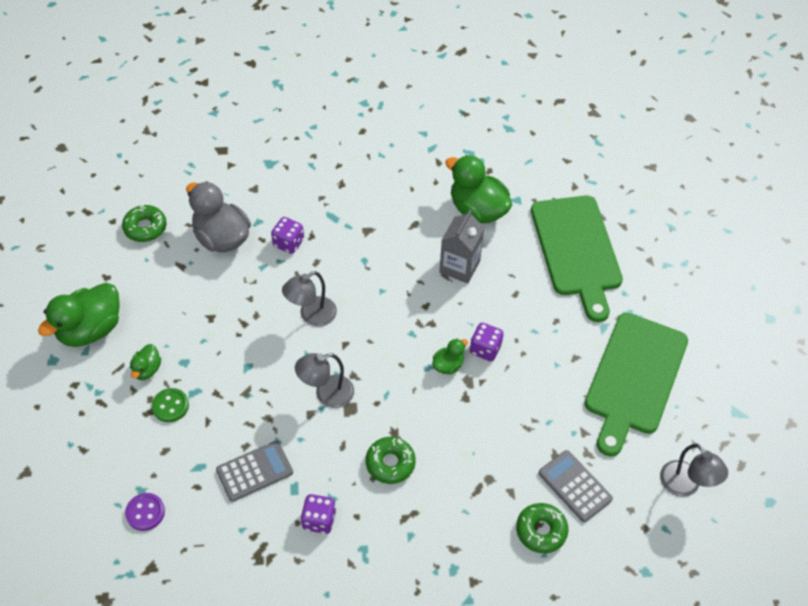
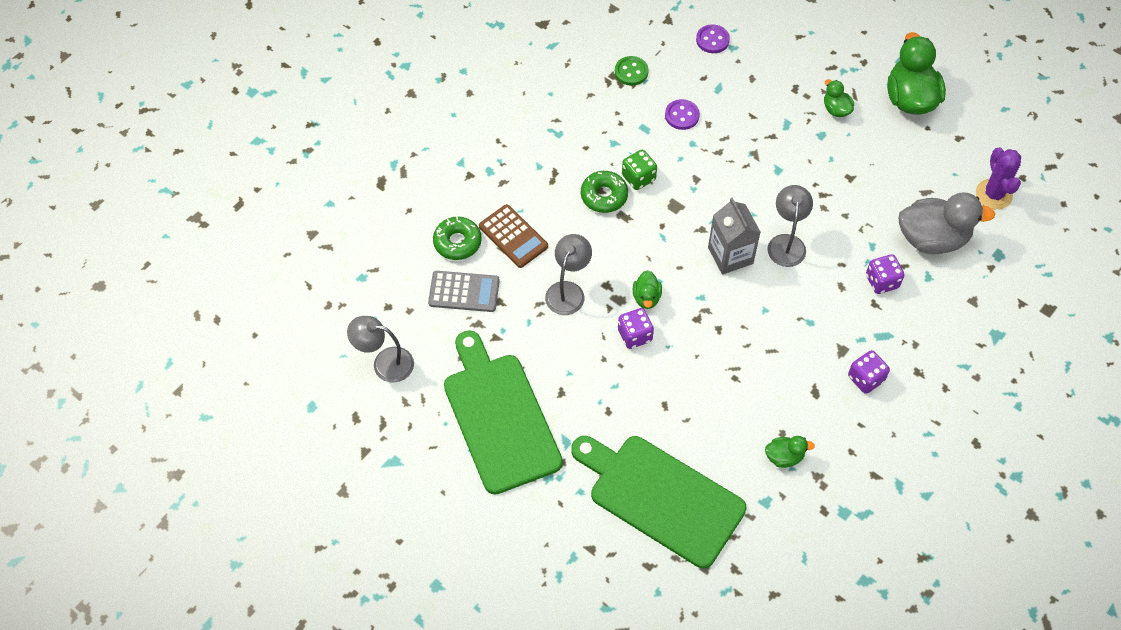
camera: 135 degrees right, 5 degrees up
(145, 228) = (993, 194): green donut -> purple cactus
(170, 406) = (788, 103): green button -> green button (631, 72)
(254, 471) = (682, 115): grey calculator -> purple button
(319, 520) = (606, 125): purple dice -> purple dice (865, 379)
(326, 394) = (702, 200): grey lamp -> grey lamp (568, 291)
(348, 453) = (638, 177): none -> green dice
(459, 266) = (734, 387): grey carton -> grey carton (730, 255)
(477, 210) = (784, 457): green duck -> green duck, size x0.49
(493, 495) = (513, 236): none -> brown calculator

